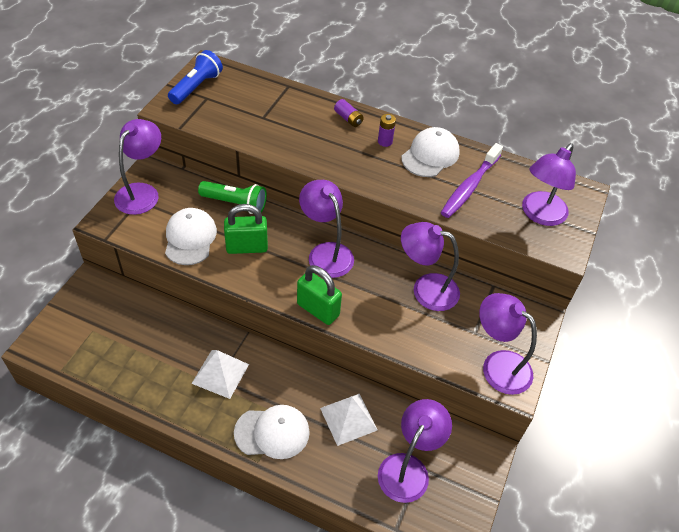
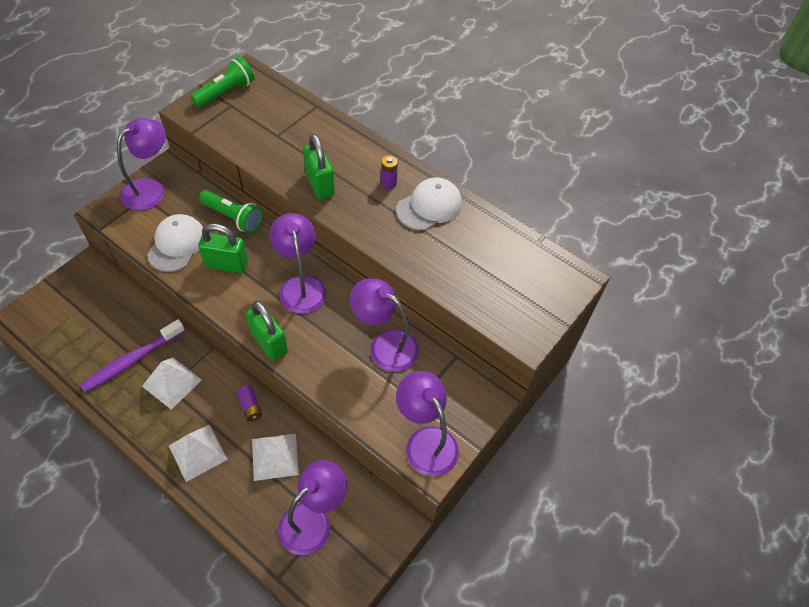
camera: 15 degrees right, 5 degrees up
(196, 87) = (226, 92): blue flashlight -> green flashlight
(272, 432) = (197, 452): white cap -> white pyramid
(322, 153) = (320, 184): none -> green padlock
(348, 118) = (362, 152): purple battery -> purple battery (250, 407)
(469, 187) = (455, 248): purple toothbrush -> purple toothbrush (131, 360)
(539, 215) = (517, 294): purple lamp -> none

